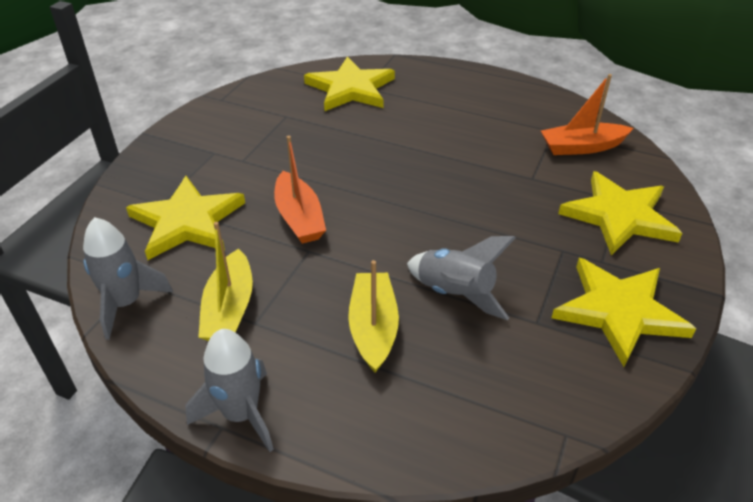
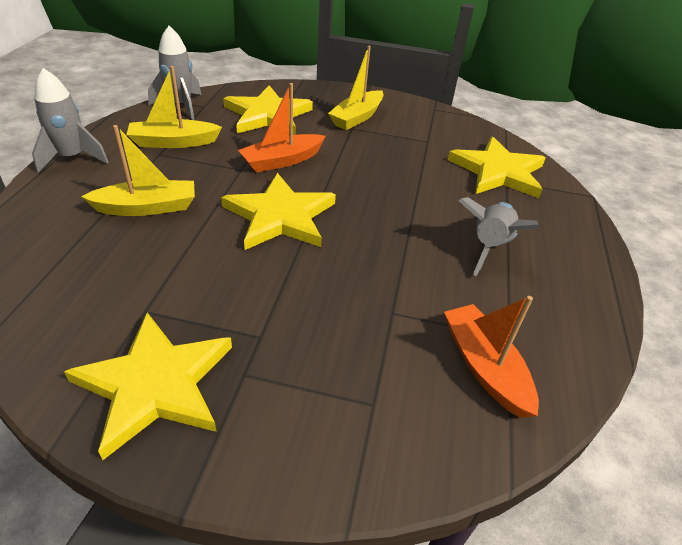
camera: 75 degrees right, 0 degrees up
(220, 153) = (357, 117): none -> yellow boat
(455, 294) = (187, 252): grey rocket -> grey rocket (489, 247)
(619, 216) = (337, 400): yellow star -> yellow star (280, 216)

